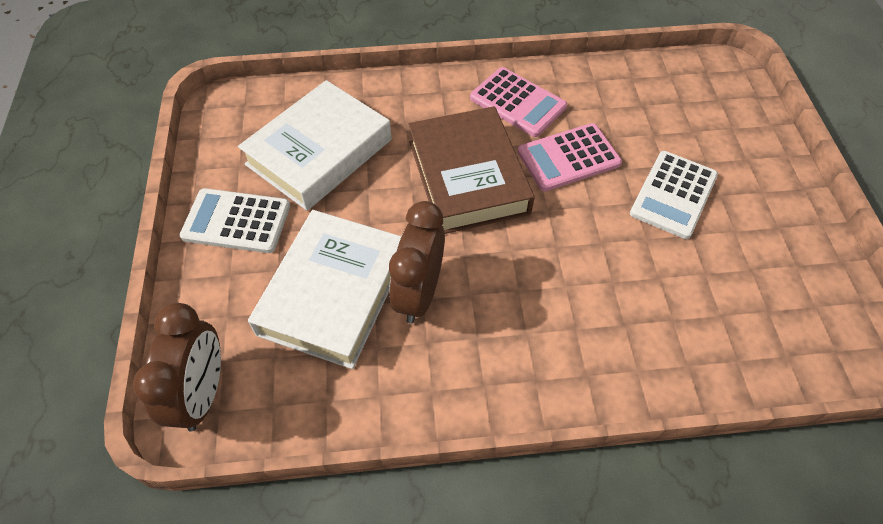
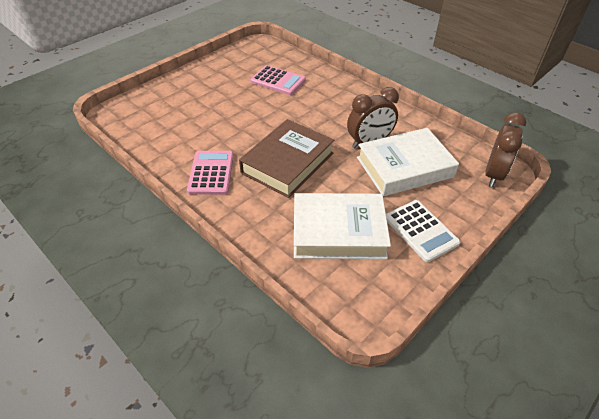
camera: 130 degrees left, 10 degrees down
(203, 393) = (494, 174): brown clock -> brown clock turned 150 degrees clockwise
(568, 158) = (236, 137): pink calculator -> pink calculator (278, 81)
(673, 194) = (227, 100): white calculator -> none

